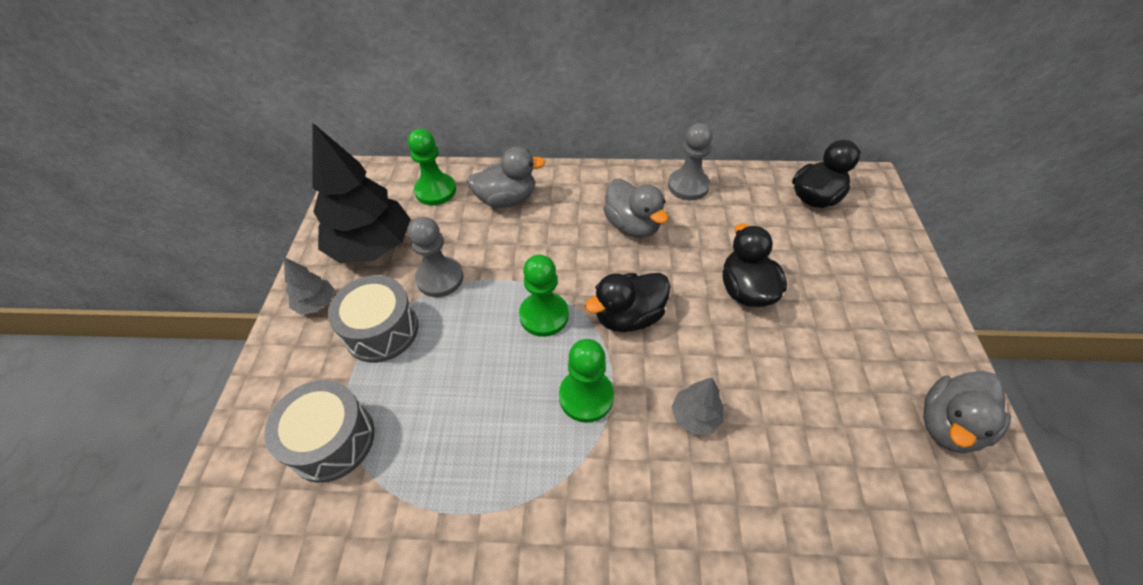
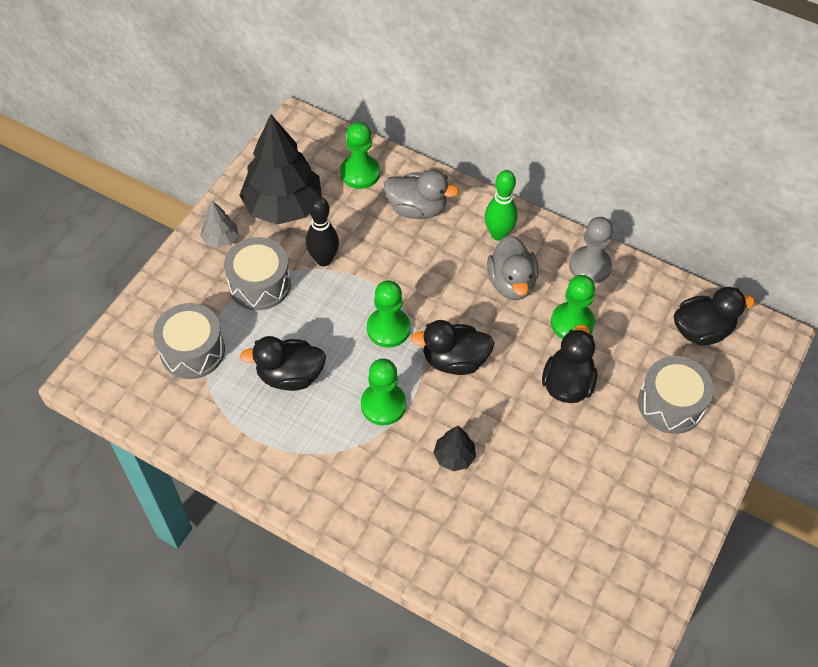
camera: 25 degrees right, 5 degrees up
(440, 278) = (324, 259): grey pawn -> black bowling pin
(465, 414) = (290, 376): none -> black duck
(593, 191) = (498, 234): none -> green bowling pin
(695, 416) = (454, 456): grey tree -> black tree
(709, 236) = (572, 323): none -> green pawn
(844, 267) = (670, 404): none -> grey drum
(948, 425) = (642, 555): grey duck -> none

